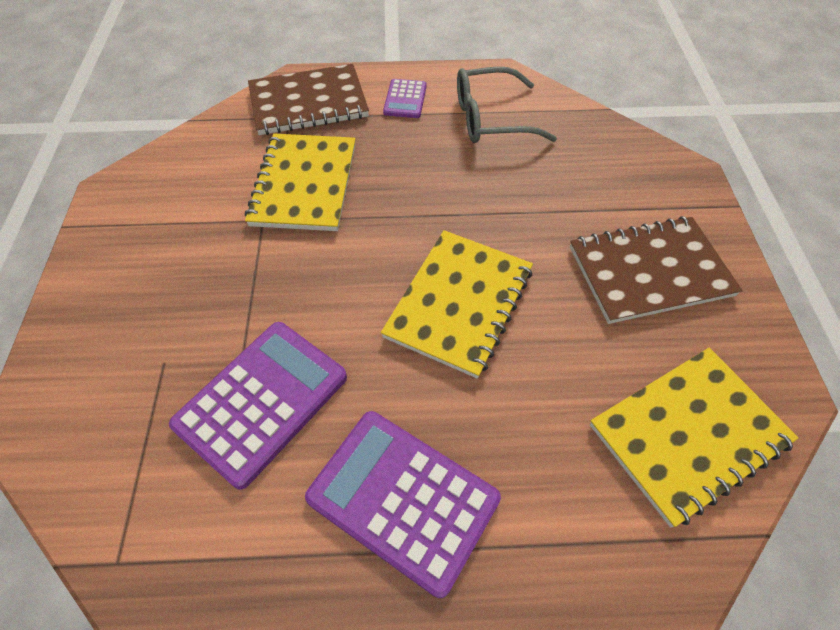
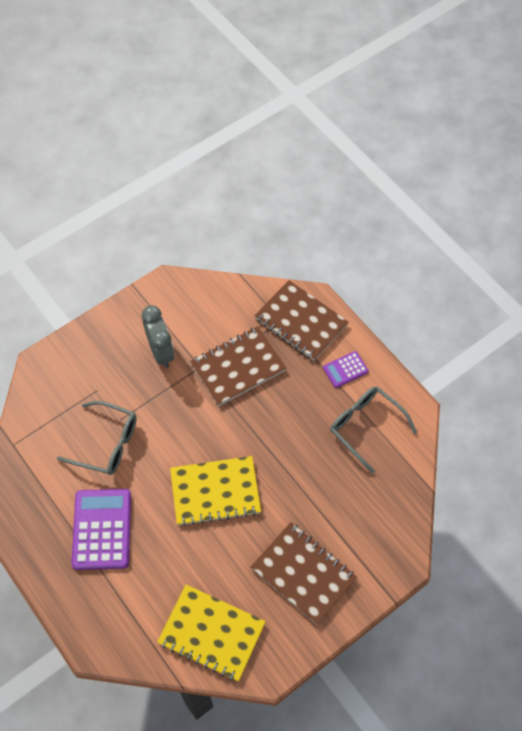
camera: 55 degrees right, 5 degrees up
(195, 249) = (161, 352): none -> grey clock
(262, 401) = (106, 443): purple calculator -> grey glasses
(305, 184) = (238, 367): yellow notebook -> brown notebook

